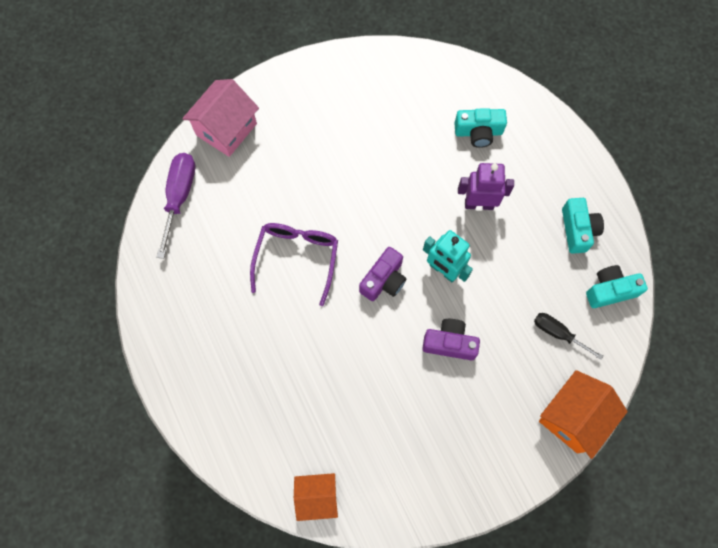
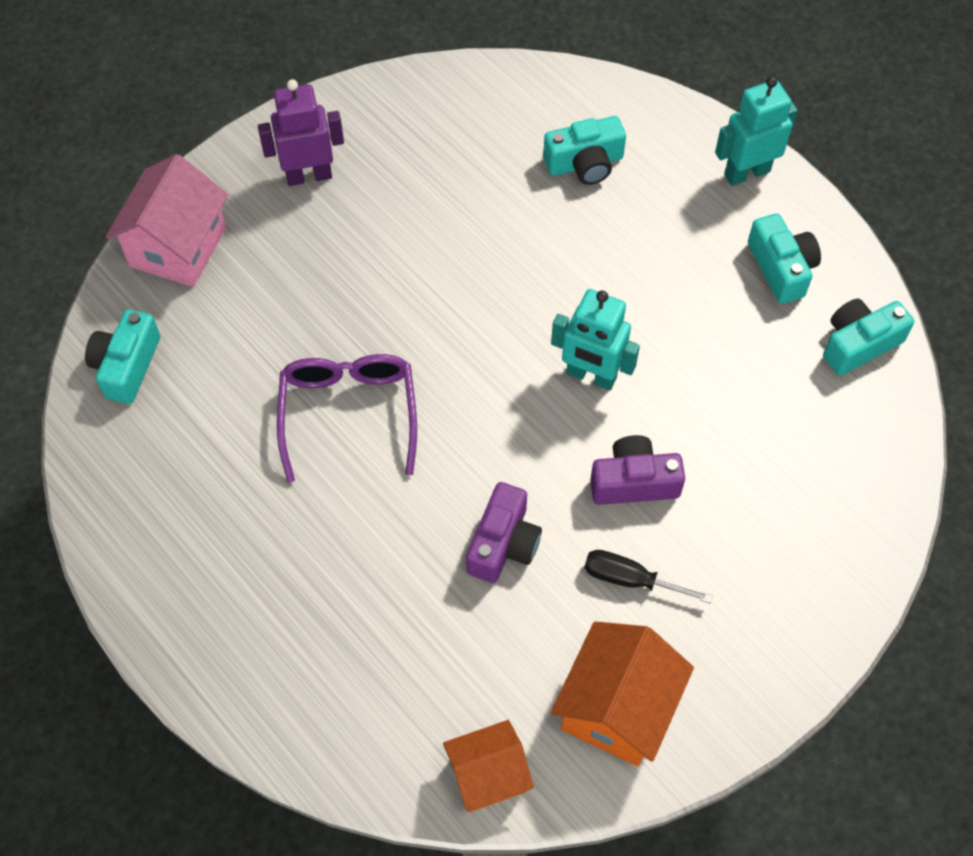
camera: 15 degrees left, 10 degrees down
(179, 197) = (127, 366): purple screwdriver -> turquoise camera
(384, 280) = (500, 413): purple camera -> purple camera (503, 544)
(479, 204) = (617, 266): purple robot -> purple robot (309, 175)
(558, 333) = (799, 426): black screwdriver -> black screwdriver (630, 579)
(573, 417) = (862, 545): orange house -> orange house (617, 708)
(575, 162) = (746, 173): none -> turquoise robot

